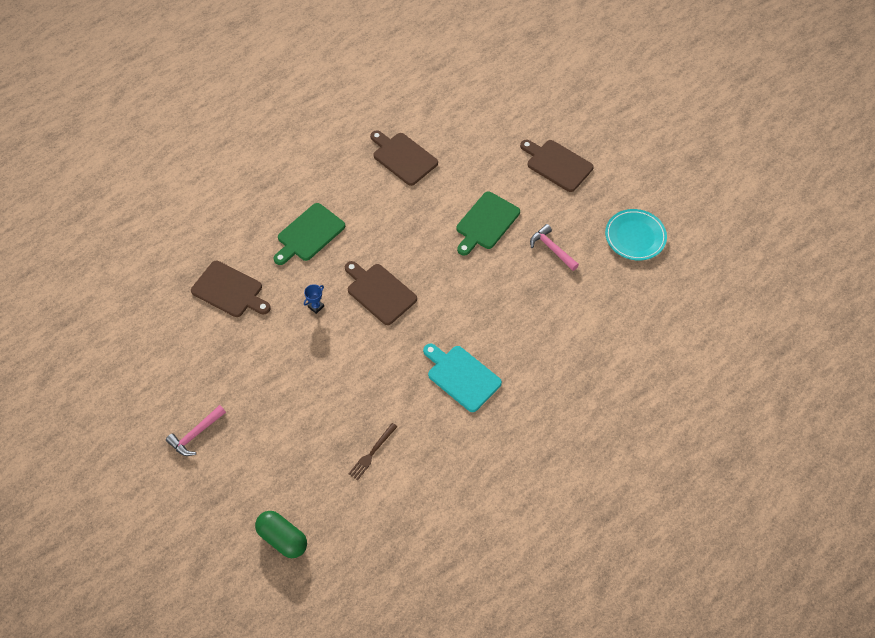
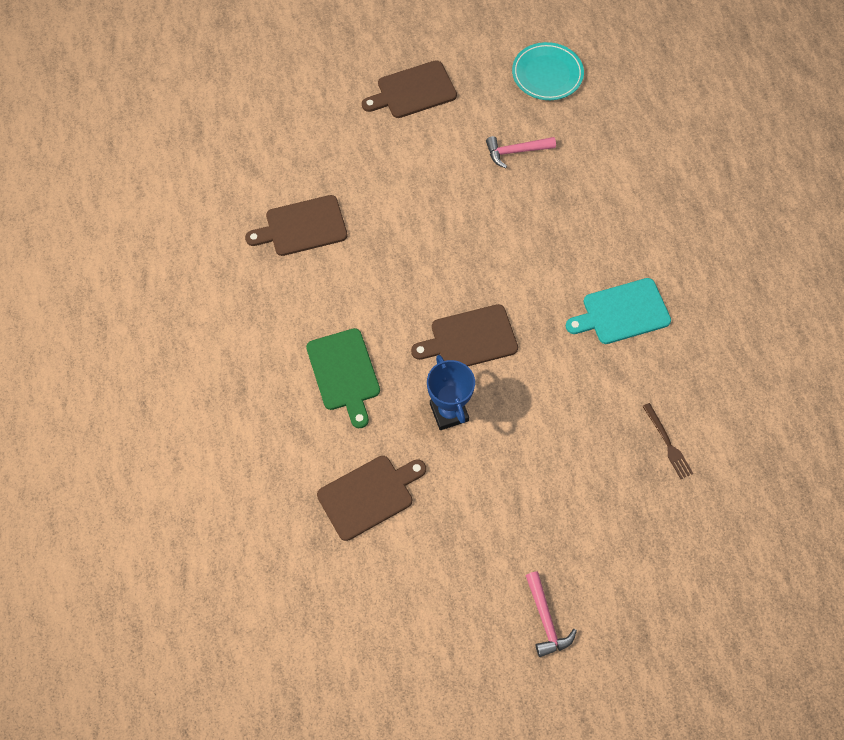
camera: 60 degrees left, 5 degrees up
(283, 538) = (725, 583): green capsule -> none
(316, 306) = (449, 412): blue trophy -> blue trophy, size x2.01
(486, 223) = (444, 193): green cutting board -> none

